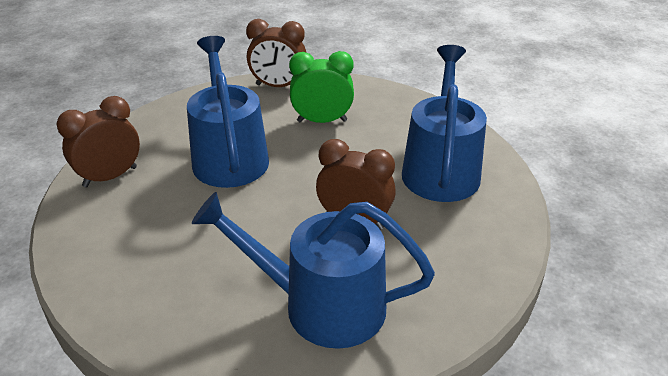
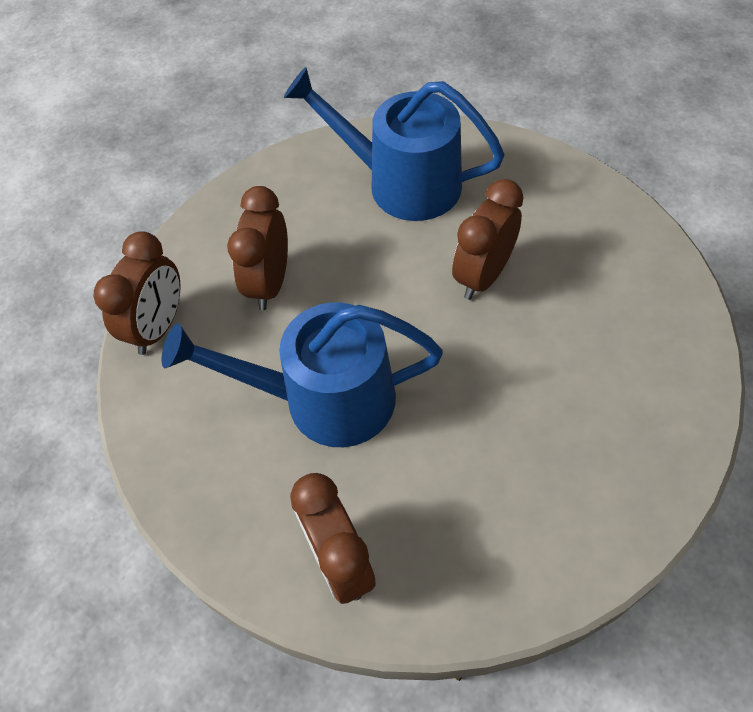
camera: 75 degrees left, 20 degrees up
(321, 305) = (611, 321): blue watering can -> none
(322, 121) = (270, 283): green clock -> brown clock

